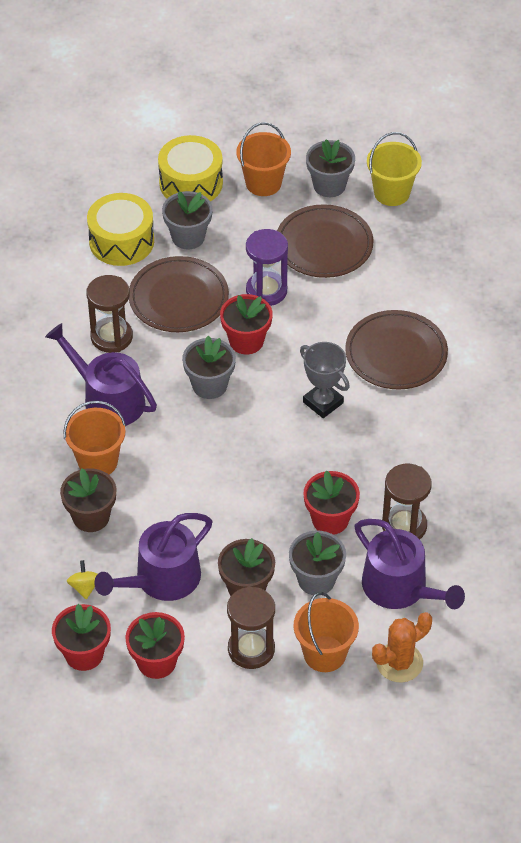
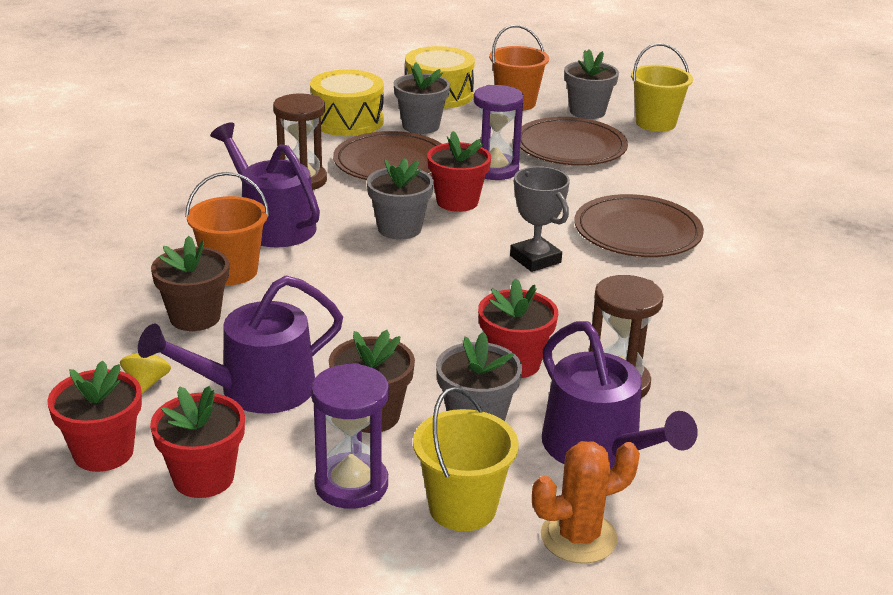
camera: 10 degrees right, 20 degrees down
(251, 649) = (351, 485): brown hourglass -> purple hourglass
(324, 654) = (462, 508): orange bucket -> yellow bucket

